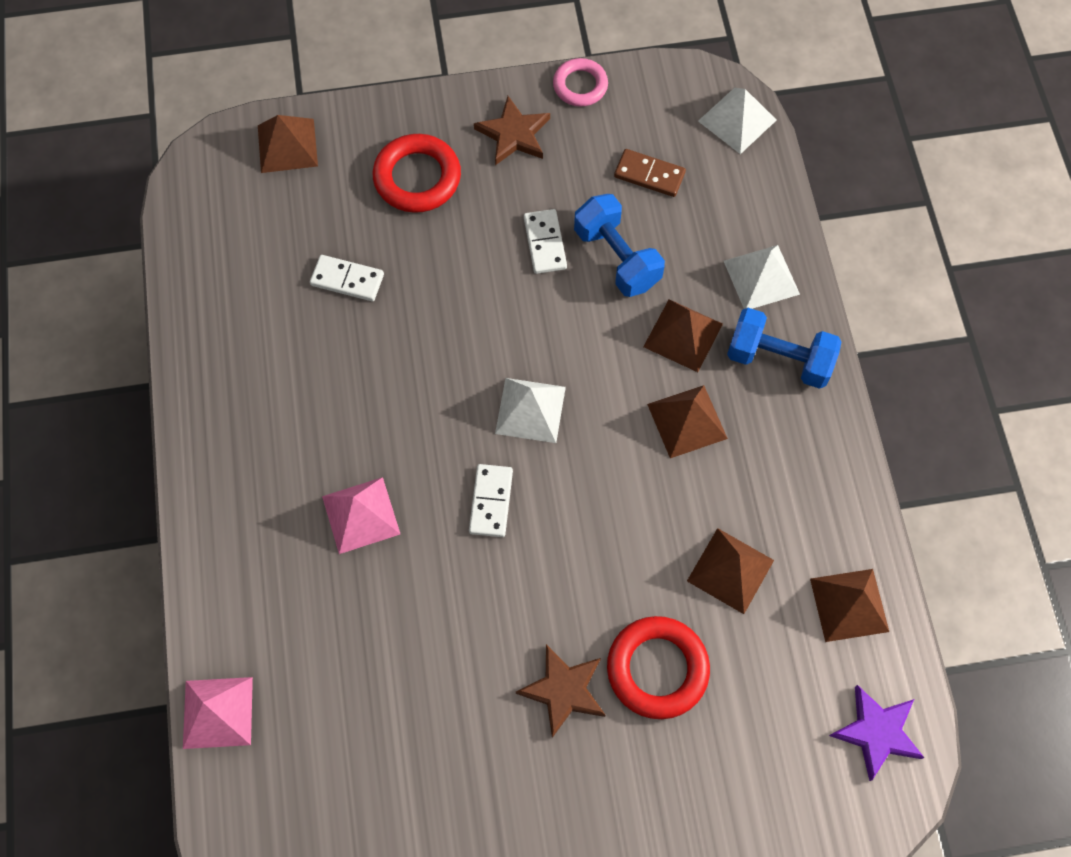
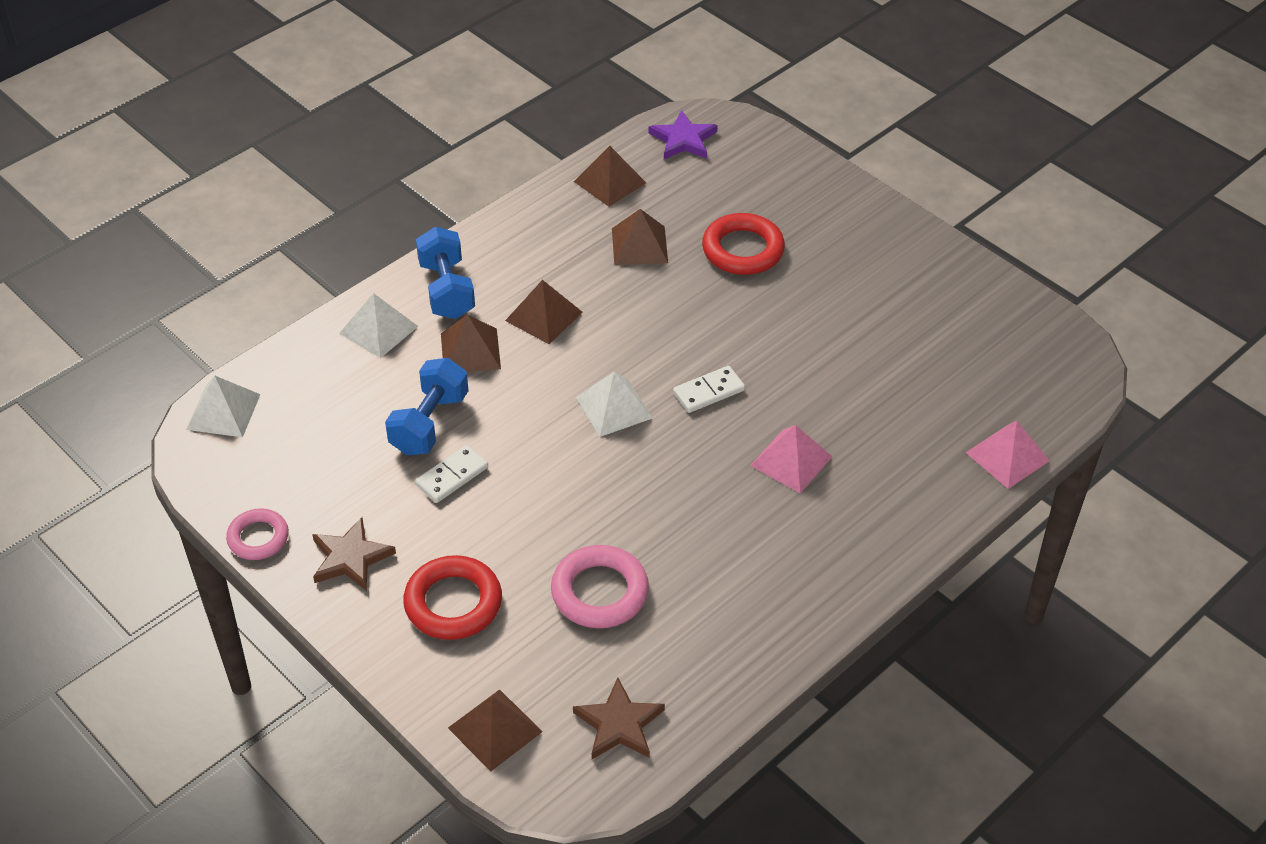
camera: 125 degrees left, 20 degrees down
(347, 280) = (599, 592): white domino -> pink ring
(564, 690) = (803, 287): brown star -> brown star (619, 724)
(649, 175) = (327, 442): brown domino -> none

